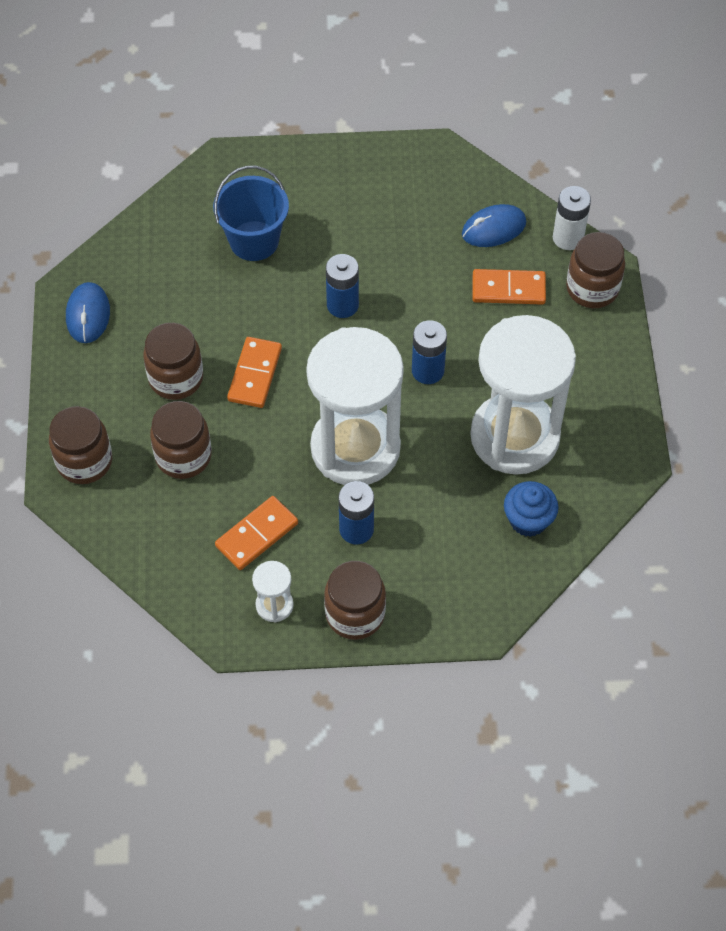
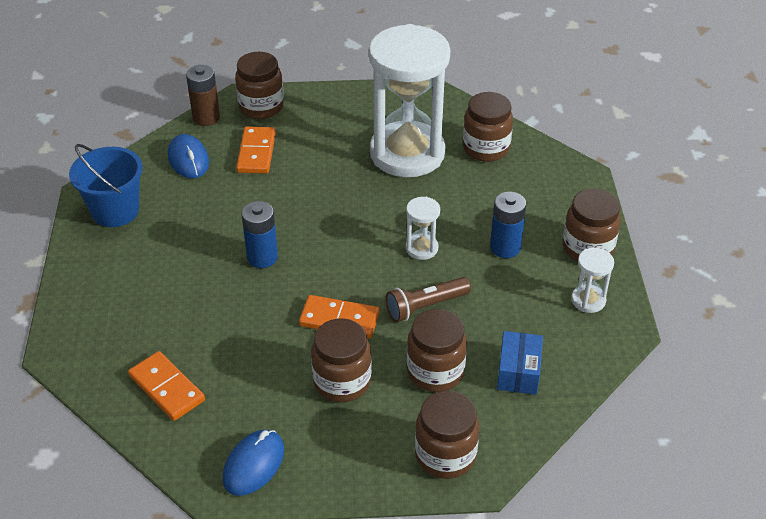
camera: 90 degrees left, 15 degrees down
(88, 315) = (254, 465): blue mouse -> blue mouse turned 60 degrees counterclockwise
(178, 529) = (518, 372): none -> blue box
(254, 241) = (174, 324): blue bucket -> blue bucket (115, 211)
(256, 534) = (518, 314): orange domino -> orange domino (166, 388)
(270, 450) = (425, 306): none -> brown flashlight
(355, 448) = (421, 248): white hourglass -> white hourglass, size x0.40
(427, 371) = (339, 202): blue battery -> none
(528, 520) = (486, 148): blue cupcake -> brown jar
(568, 238) = (206, 117): white battery -> brown battery

